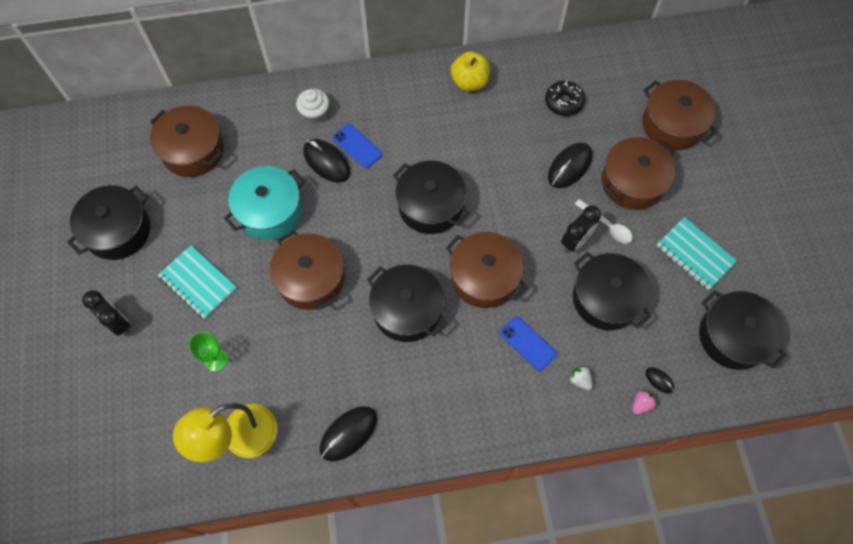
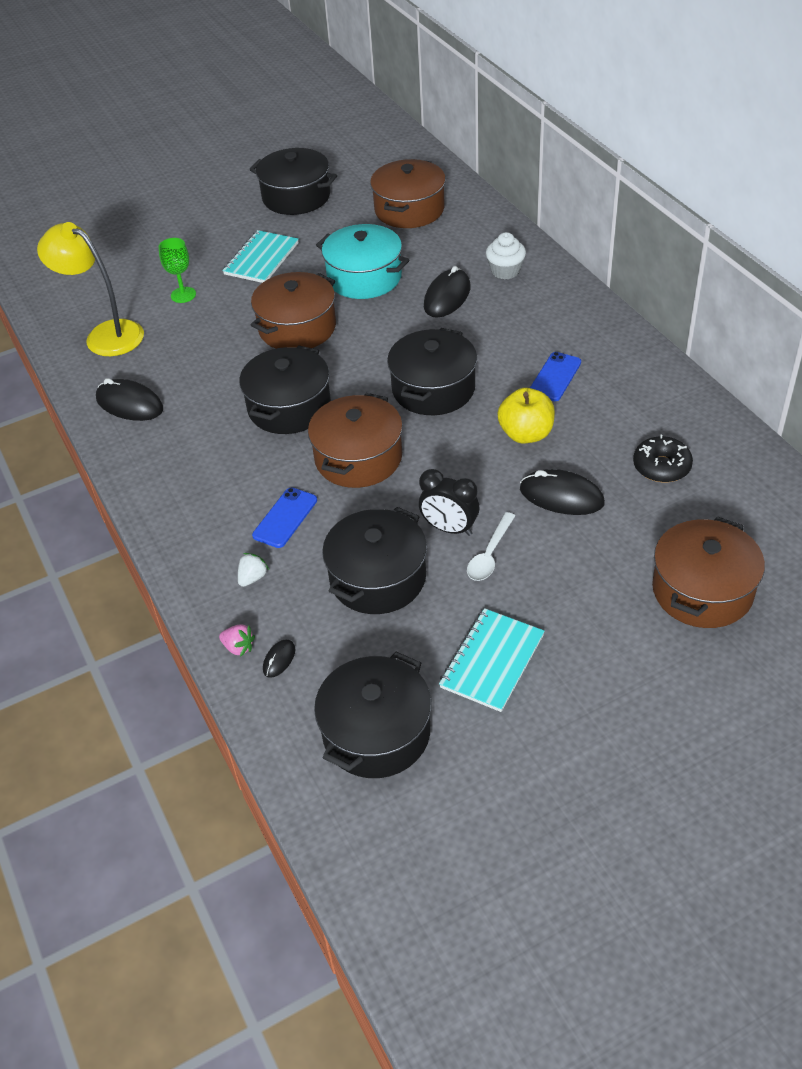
camera: 75 degrees right, 20 degrees down
(118, 323) = (200, 228): black clock -> none
(357, 146) = (481, 312): blue phone -> blue phone (555, 377)
(469, 82) = (632, 374): yellow apple -> yellow apple (526, 434)
(632, 182) = (574, 566): brown pot -> none

